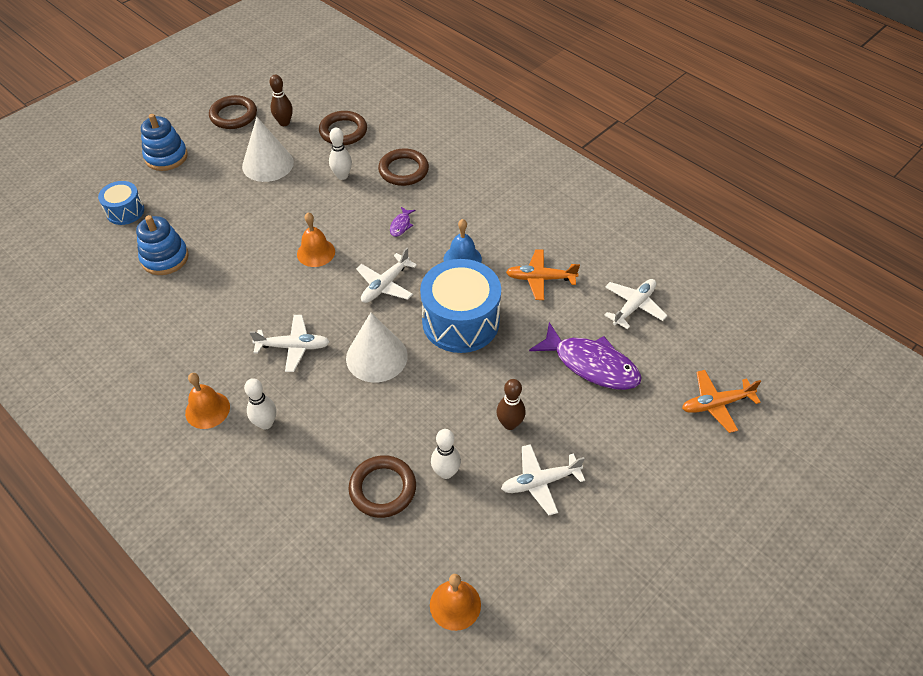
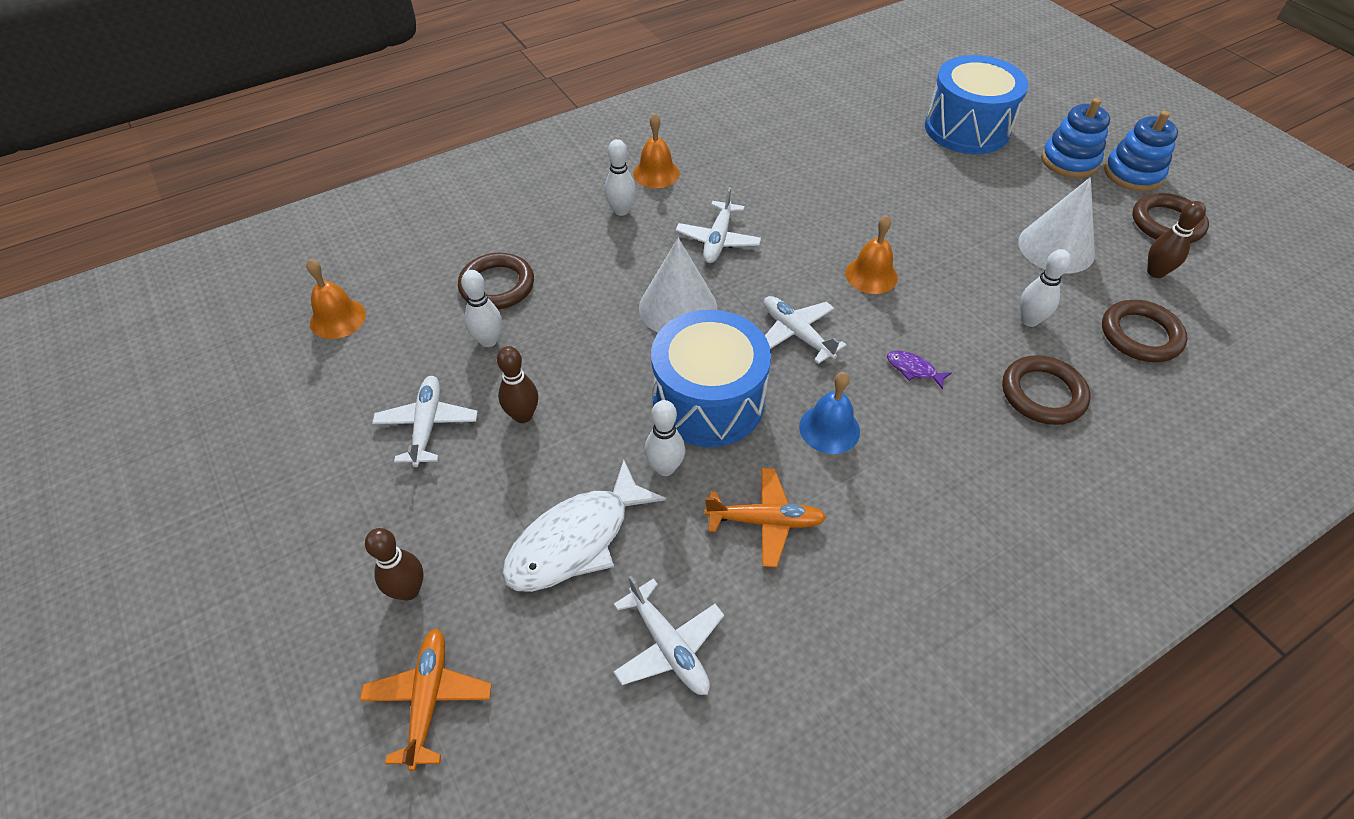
camera: 105 degrees right, 0 degrees up
(125, 211) = (966, 129): blue drum -> blue drum, size x1.88
(165, 258) = (883, 154): blue stacking toy -> blue stacking toy (1133, 174)
(522, 333) = (665, 468): none -> white bowling pin
(540, 279) = (765, 521): orange plane -> orange plane turned 75 degrees clockwise
(591, 365) = (576, 540): purple fish -> white fish
(663, 440) = (409, 590): none -> brown bowling pin

